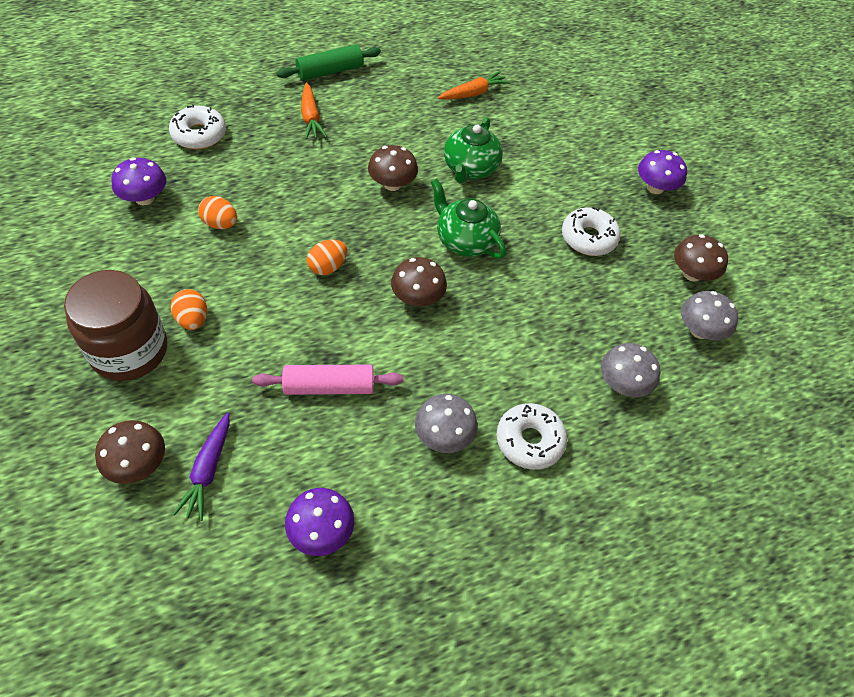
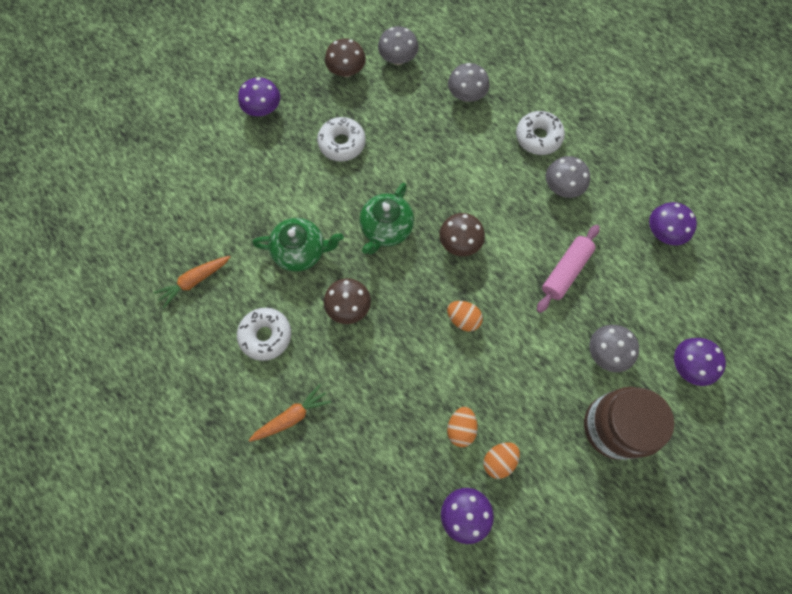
camera: 105 degrees left, 15 degrees up
(138, 464) = (688, 365): brown mushroom -> purple mushroom
(192, 319) = (563, 396): orange egg -> orange egg (499, 460)
(199, 135) = (362, 513): white donut -> white donut (266, 336)
(208, 470) = (666, 318): purple carrot -> none
(210, 382) = (606, 352): none -> grey mushroom
(329, 386) = (565, 271): pink rolling pin -> pink rolling pin turned 60 degrees clockwise
(330, 71) = (212, 431): green rolling pin -> none
(473, 93) = (194, 281): orange carrot -> orange carrot turned 75 degrees counterclockwise

